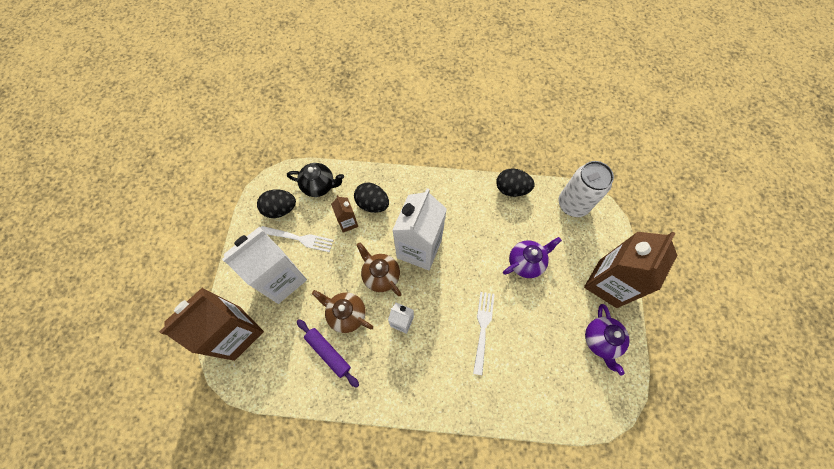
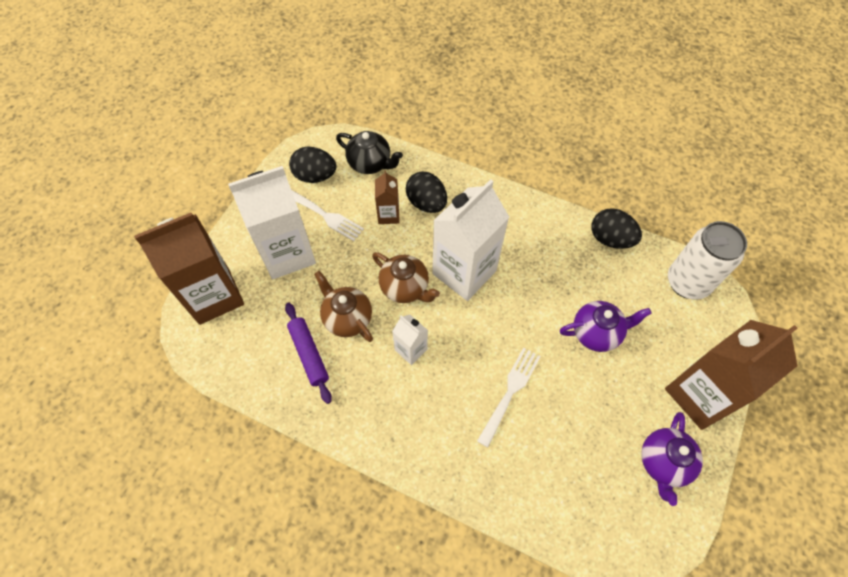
camera: 20 degrees right, 5 degrees down
(381, 275) = (405, 288): brown teapot -> brown teapot turned 150 degrees clockwise

